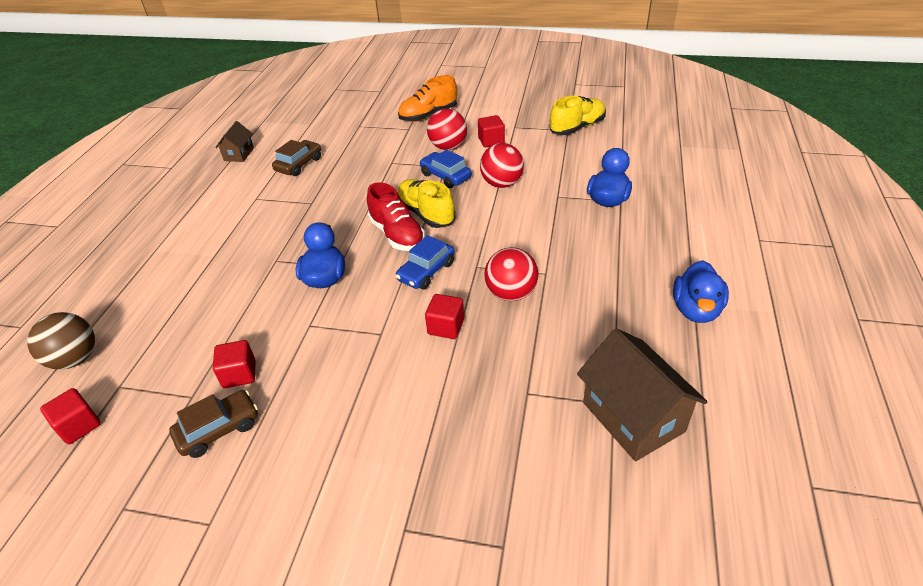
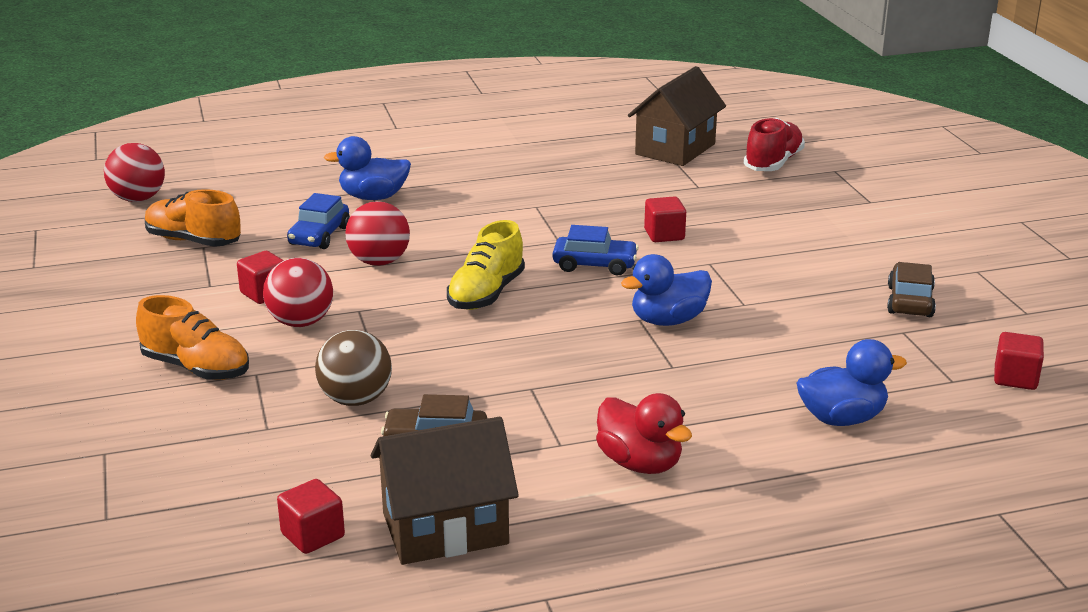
camera: 120 degrees left, 15 degrees down
(75, 359) = (969, 432): brown ball -> brown ball (356, 400)
(213, 217) = (640, 463): none -> red duck
(219, 429) = (910, 301): brown car -> brown car turned 75 degrees clockwise
(239, 154) = (445, 528): brown house -> brown house, size x1.87
(239, 374) = (847, 317): red cube -> red cube (313, 535)
(397, 234) = (545, 300): red shoe -> red shoe (773, 163)
(445, 176) = (386, 303): blue car -> blue car (319, 236)
(511, 293) = (584, 216): red ball -> red ball (138, 199)
(577, 127) = (193, 241): yellow shoe -> orange shoe
(696, 310) = (527, 141): blue duck -> blue duck (842, 418)

